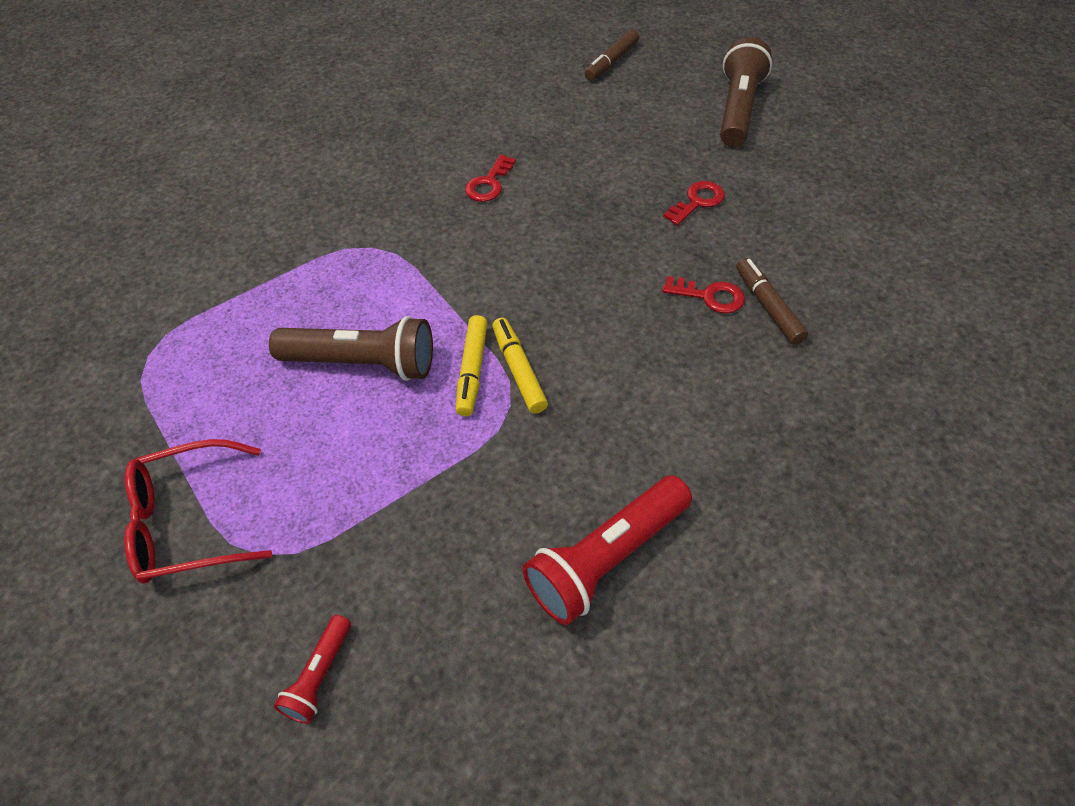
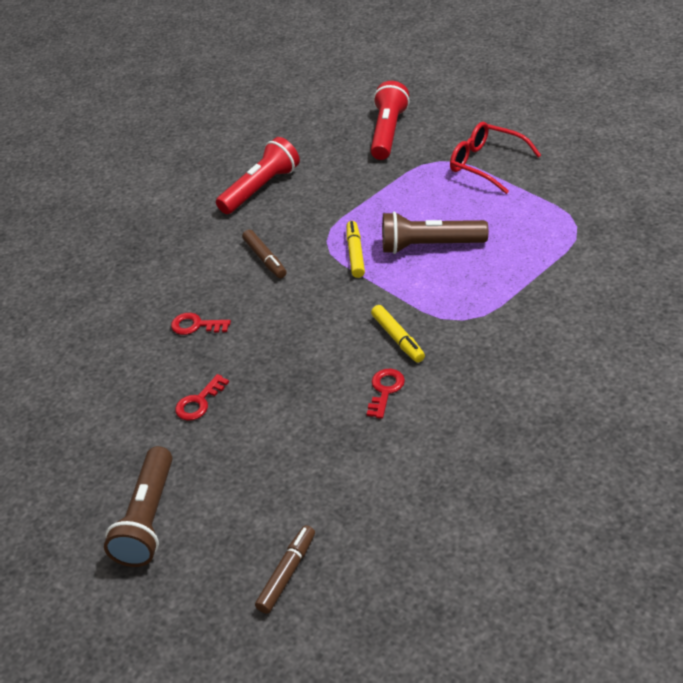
camera: 175 degrees right, 10 degrees down
(188, 522) = (486, 164): red glasses -> red glasses turned 120 degrees counterclockwise
(319, 675) = (388, 132): red flashlight -> red flashlight, size x1.94
(519, 370) = (325, 259): yellow marker -> yellow marker (398, 338)
(768, 306) = (154, 325): brown marker -> brown marker (265, 259)

